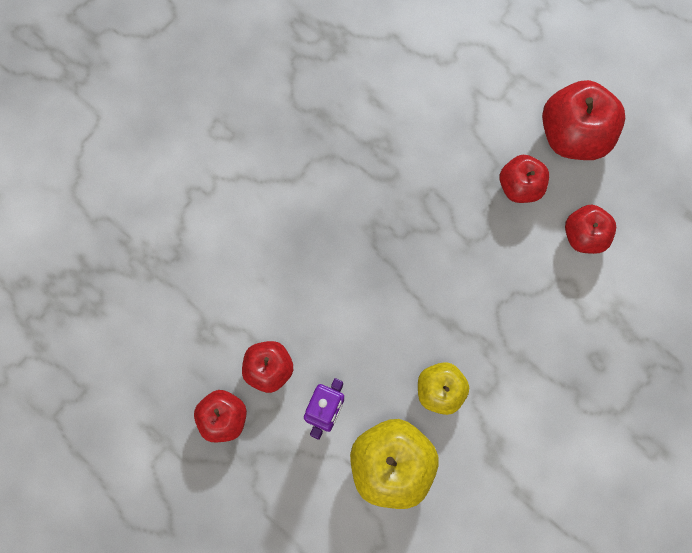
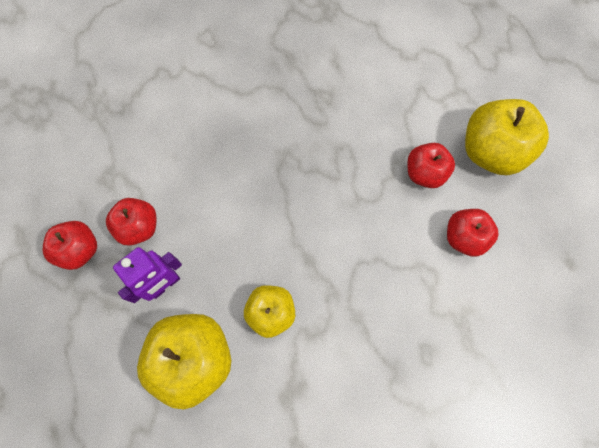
camera: 25 degrees right, 5 degrees down
(573, 135) = (490, 152): red apple -> yellow apple

